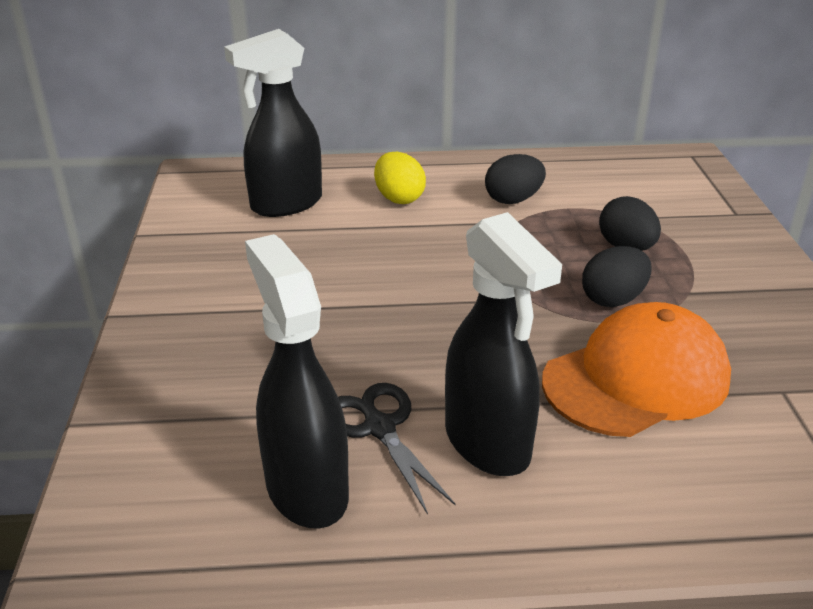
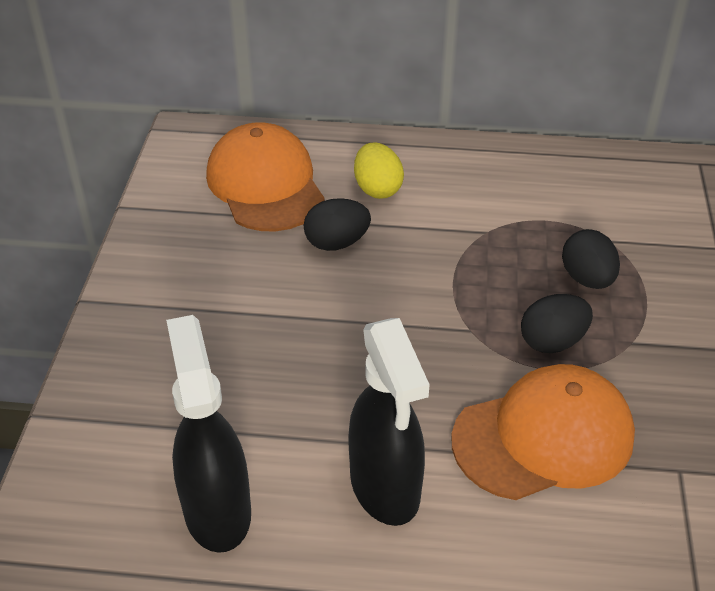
camera: 10 degrees right, 10 degrees up
(285, 204) = (265, 184): black spray bottle -> orange cap
(379, 428) = (294, 457): black scissors -> none
(513, 200) = (491, 203): black egg -> black egg (337, 243)

